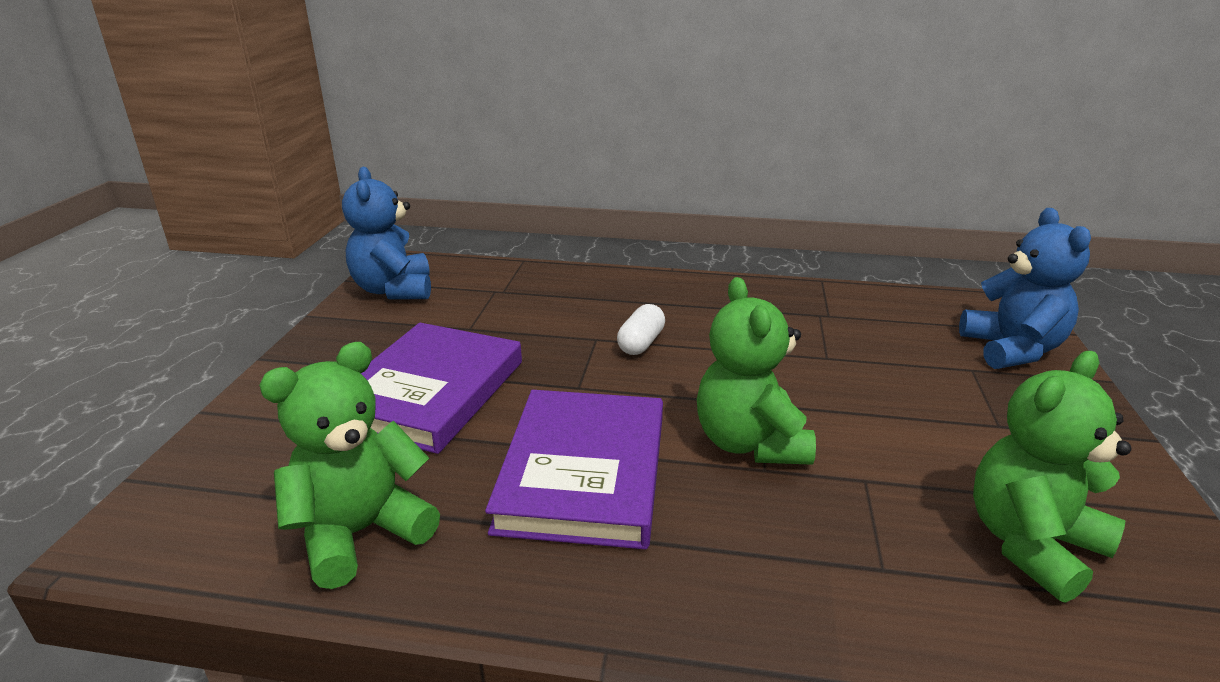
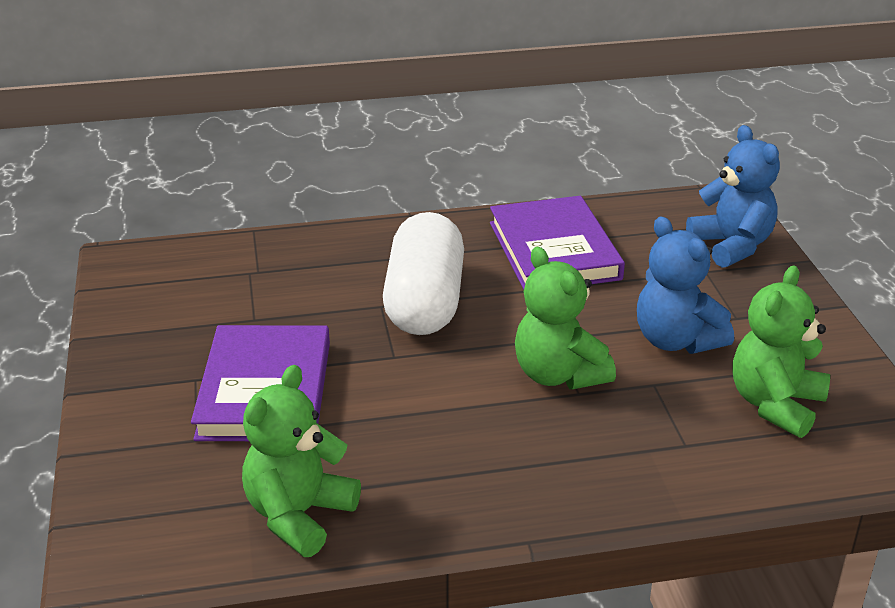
camera: 20 degrees left, 5 degrees up
(394, 290) = (143, 292): blue teddy bear -> blue teddy bear (676, 340)
(583, 472) = (443, 428): purple book -> purple book (554, 251)
(641, 343) = (424, 302): white capsule -> white capsule, size x2.34

